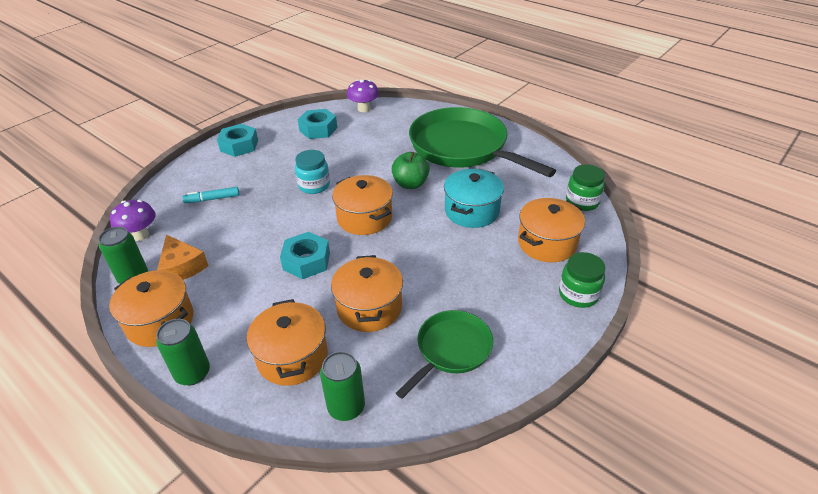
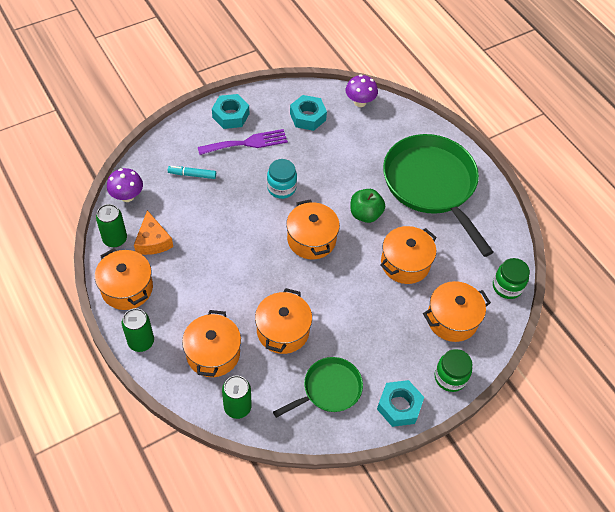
camera: 15 degrees right, 15 degrees up
(264, 161) = (247, 143): none -> purple fork
(306, 261) = (250, 269): turquoise nut -> turquoise nut (399, 406)
(472, 211) = (405, 263): turquoise pot -> orange pot

